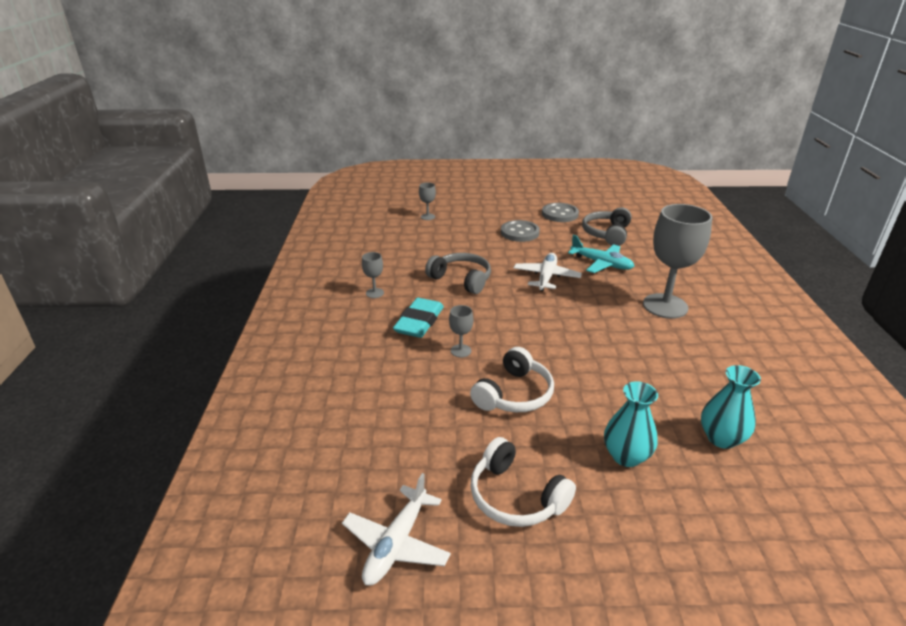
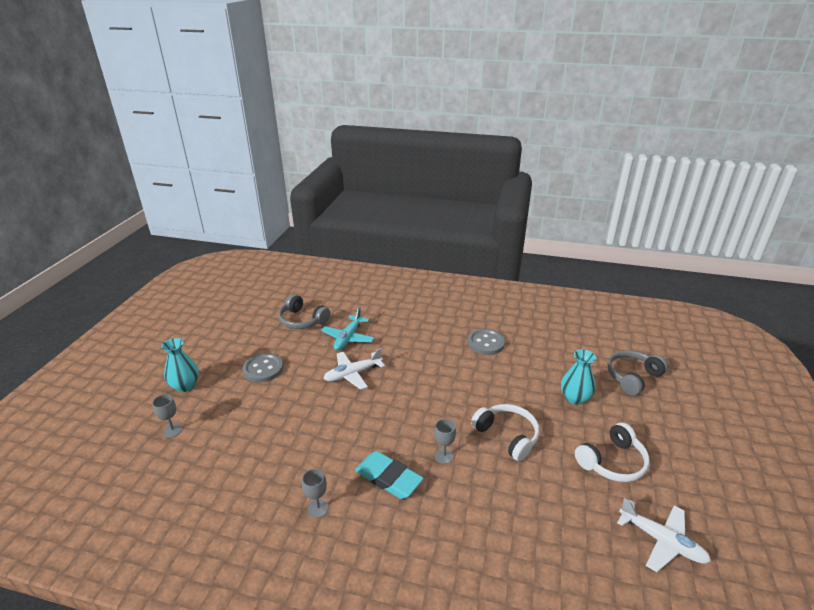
camera: 75 degrees left, 0 degrees up
(461, 279) = (327, 431): grey headphones -> grey headphones (632, 377)
(546, 277) = (352, 374): white plane -> white plane turned 60 degrees counterclockwise
(560, 214) = (246, 335): grey button -> grey button (485, 343)
(601, 264) = (348, 338): turquoise plane -> turquoise plane turned 150 degrees clockwise
(665, 306) = (421, 328): grey goblet -> none
(721, 438) = (560, 354): turquoise vase -> turquoise vase (185, 386)

